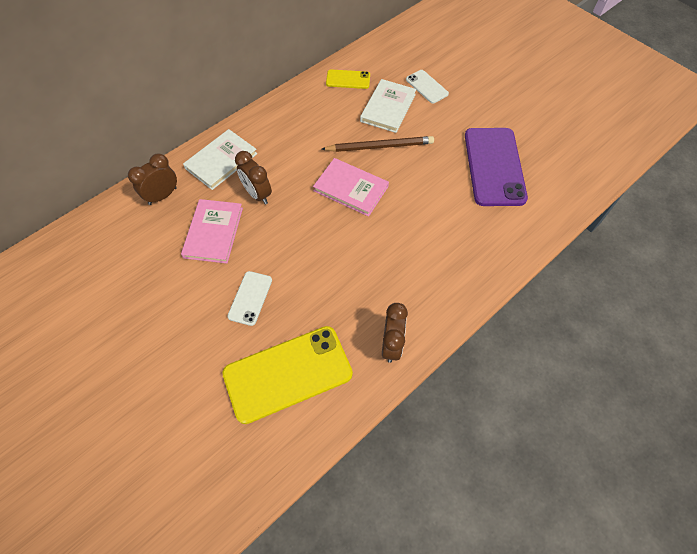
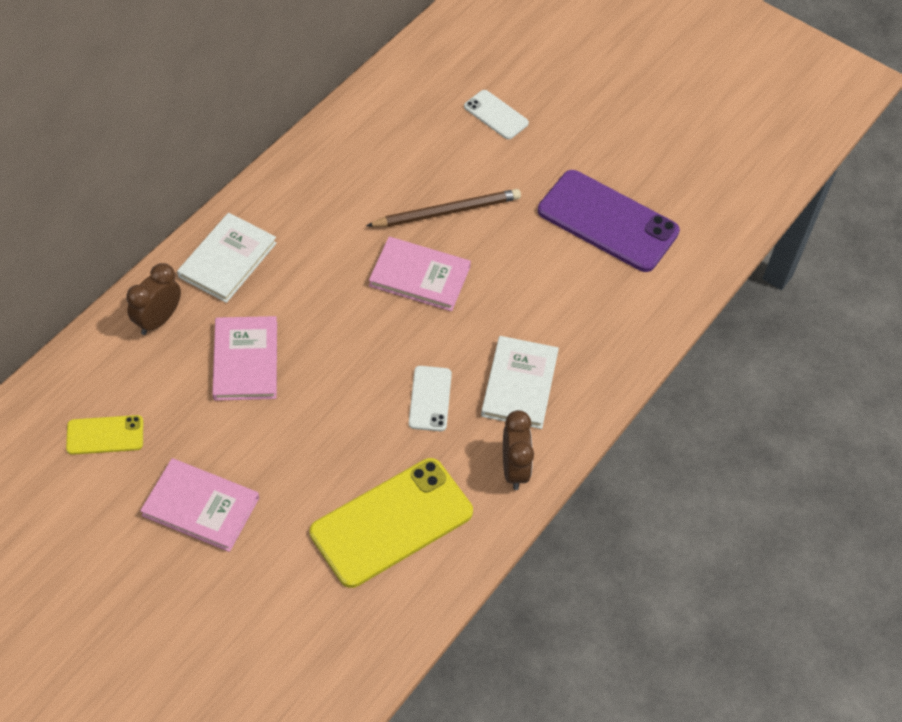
camera: 15 degrees left, 5 degrees down
(150, 338) = (201, 507): none -> pink book
(250, 298) = (319, 438): white phone -> white phone (430, 398)
(257, 194) = (292, 300): brown clock -> none
(348, 79) = (380, 116): yellow phone -> yellow phone (105, 435)
(388, 108) = (447, 153): white book -> white book (519, 384)
(494, 166) = (608, 221): purple phone -> purple phone turned 45 degrees counterclockwise

